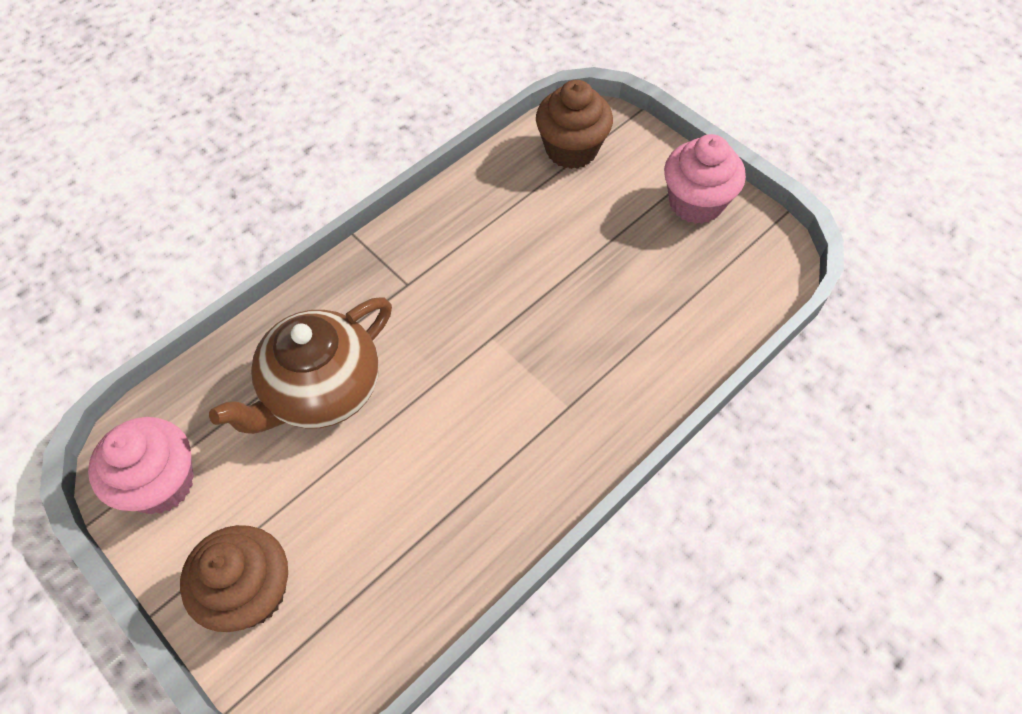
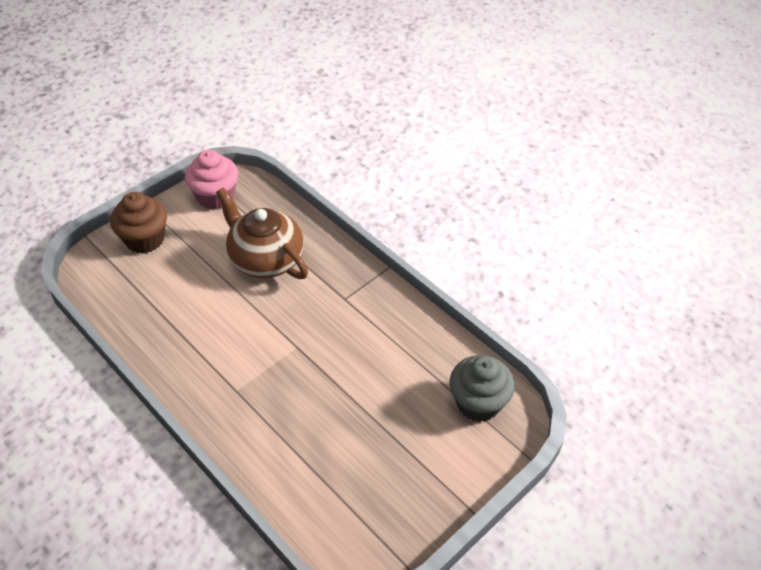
camera: 90 degrees right, 10 degrees down
(571, 149) = (478, 403): brown cupcake -> grey cupcake
(695, 203) = (422, 495): pink cupcake -> none

